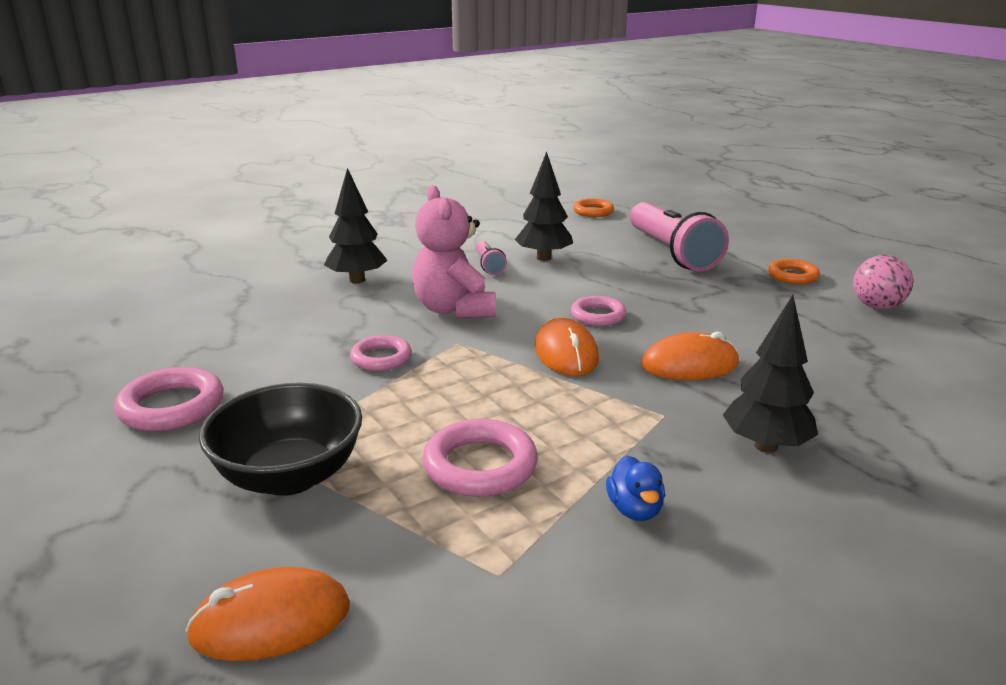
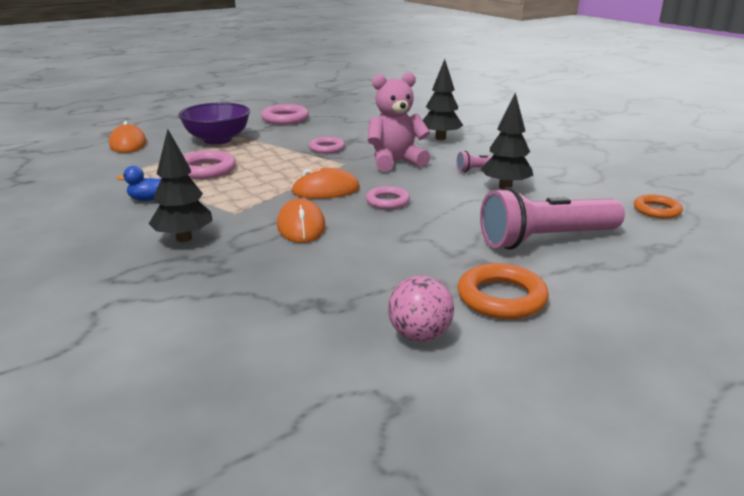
camera: 90 degrees right, 0 degrees up
(289, 476) = (217, 140): black bowl -> purple bowl
(792, 276) = (501, 297): orange ring -> orange ring, size x1.51

